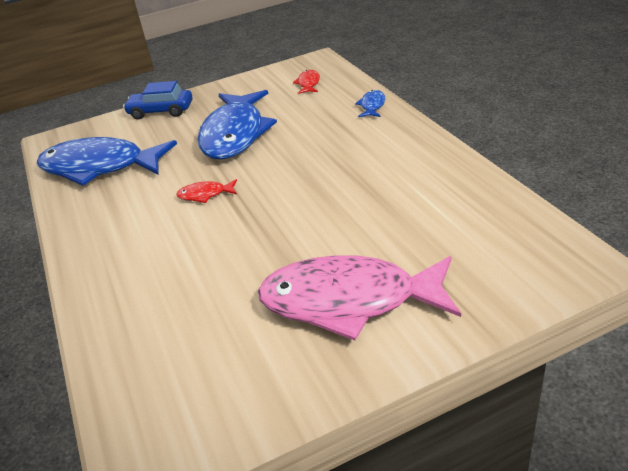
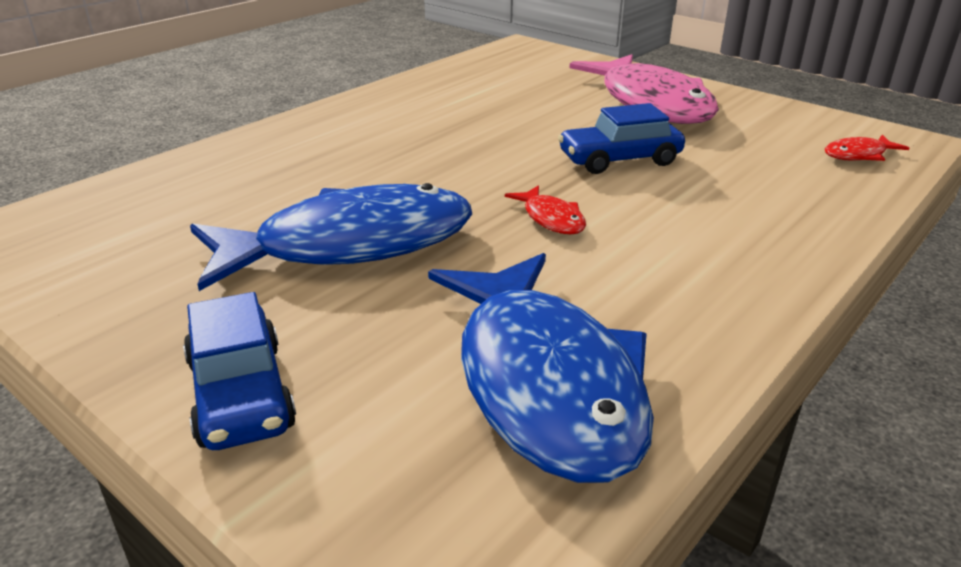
camera: 120 degrees left, 5 degrees down
(253, 243) = (619, 160): none -> blue car
(308, 83) = (124, 218): red fish -> red fish (858, 155)
(372, 106) = (236, 149): blue fish -> none

